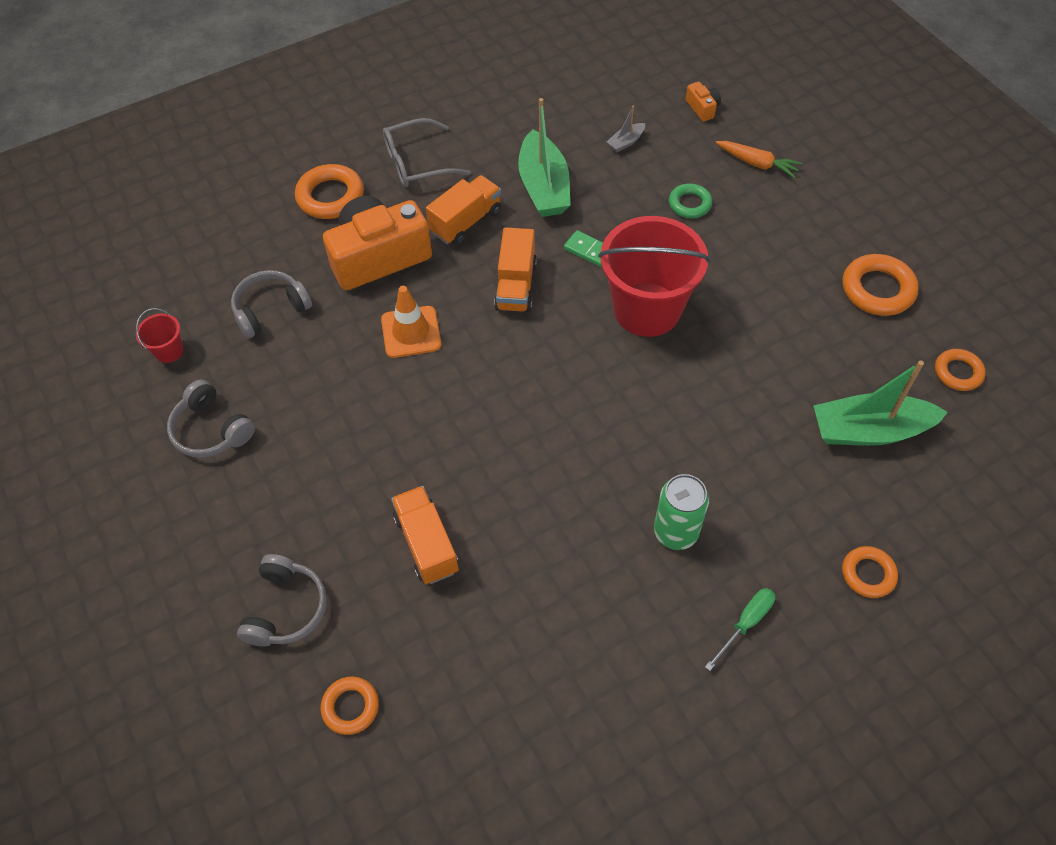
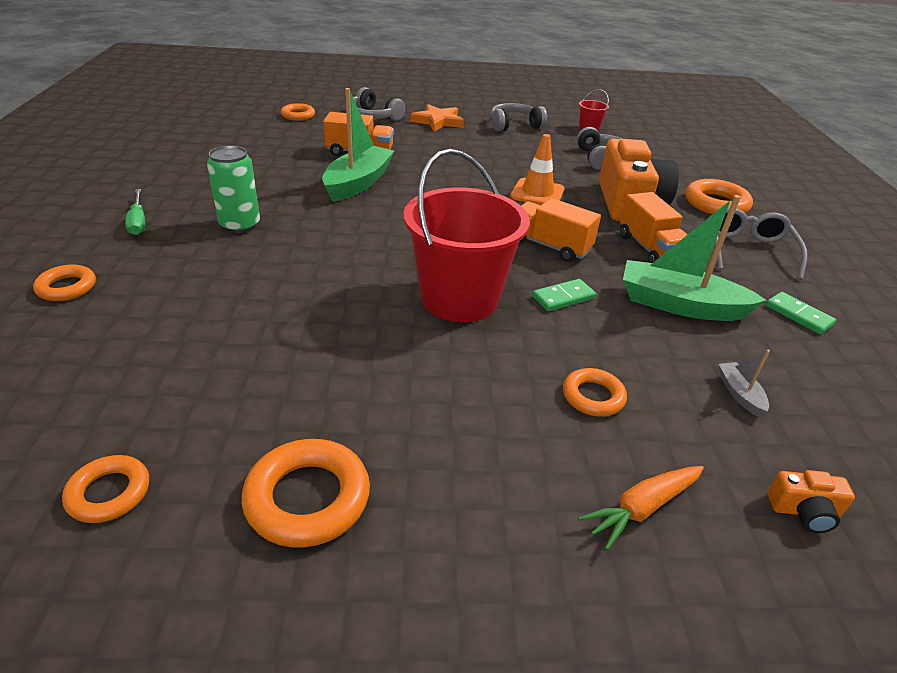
camera: 115 degrees right, 20 degrees down
(253, 520) = (438, 121): none -> orange star
(503, 125) = (798, 315): none -> green domino
(689, 204) = (593, 396): green ring -> orange ring
(869, 430) = (162, 365): green boat -> green boat (358, 183)

